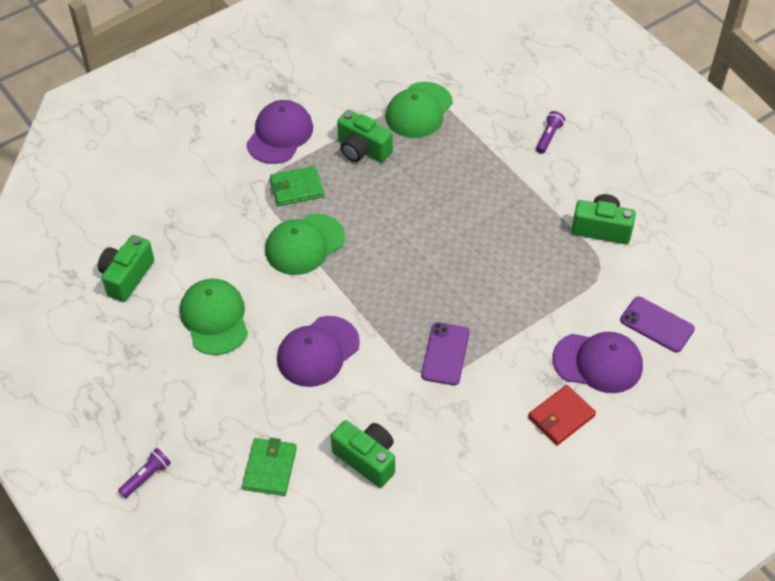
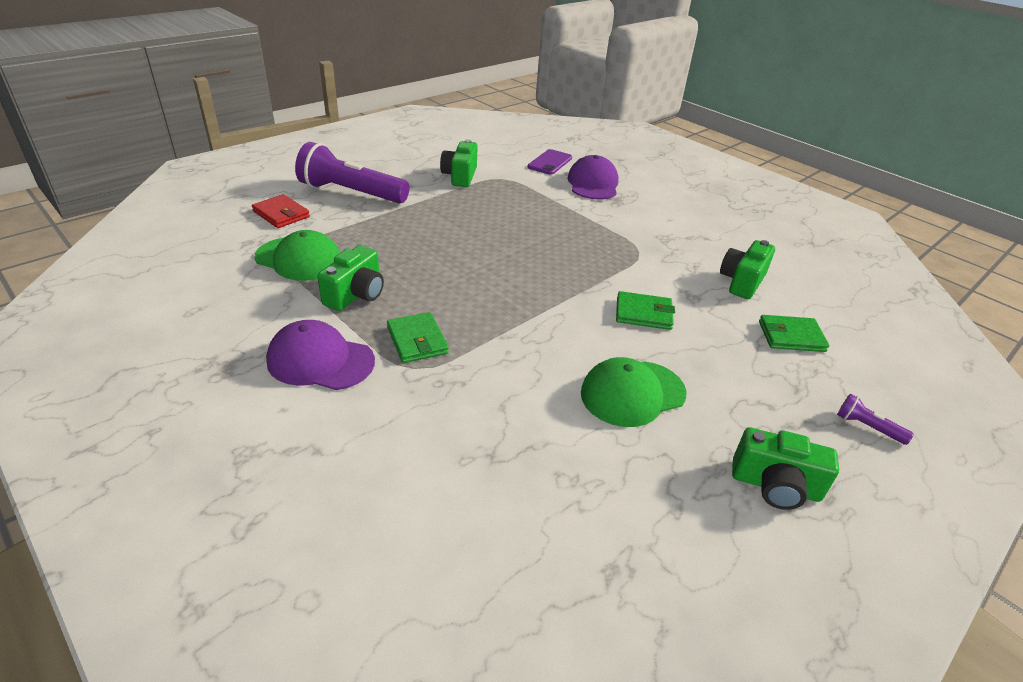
camera: 100 degrees left, 15 degrees down
(126, 276) = (595, 493): green camera -> green camera (775, 486)
(304, 244) = (504, 330): green cap -> none
(318, 351) = (643, 313): purple cap -> green wallet
(445, 354) = (614, 244): purple phone -> none
(548, 137) = (351, 193): purple flashlight -> purple flashlight, size x2.46
(561, 417) = (648, 198): red wallet -> red wallet (281, 214)

